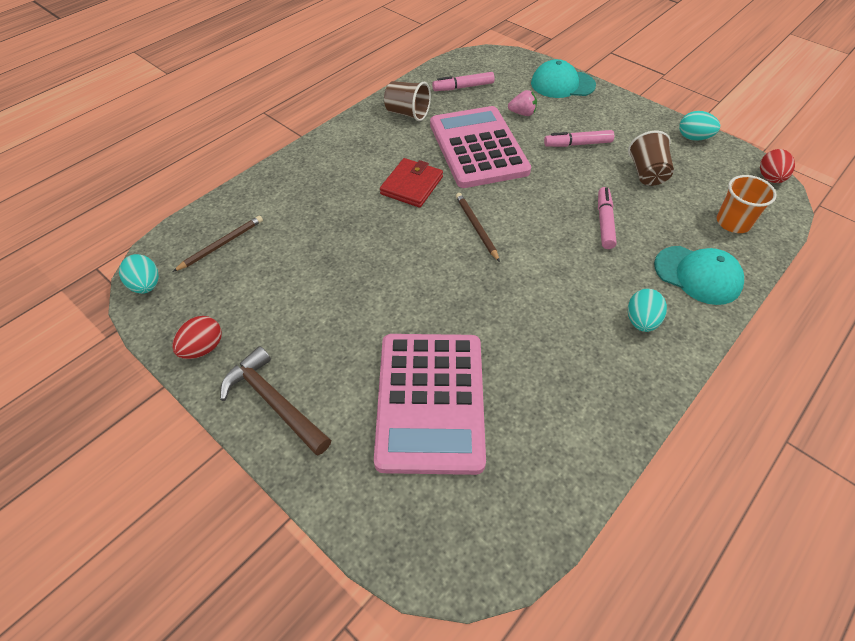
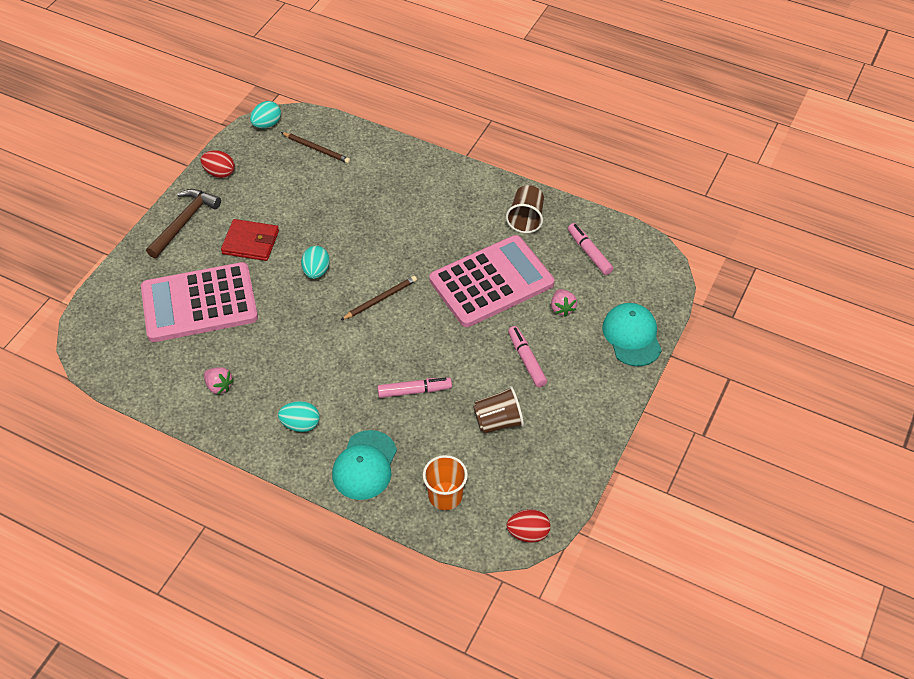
camera: 75 degrees right, 0 degrees up
(411, 185) = (421, 245): red wallet -> red wallet (250, 242)
(575, 396) = (219, 386): none -> pink strawberry
(693, 138) = (576, 463): turquoise egg -> turquoise egg (316, 271)

